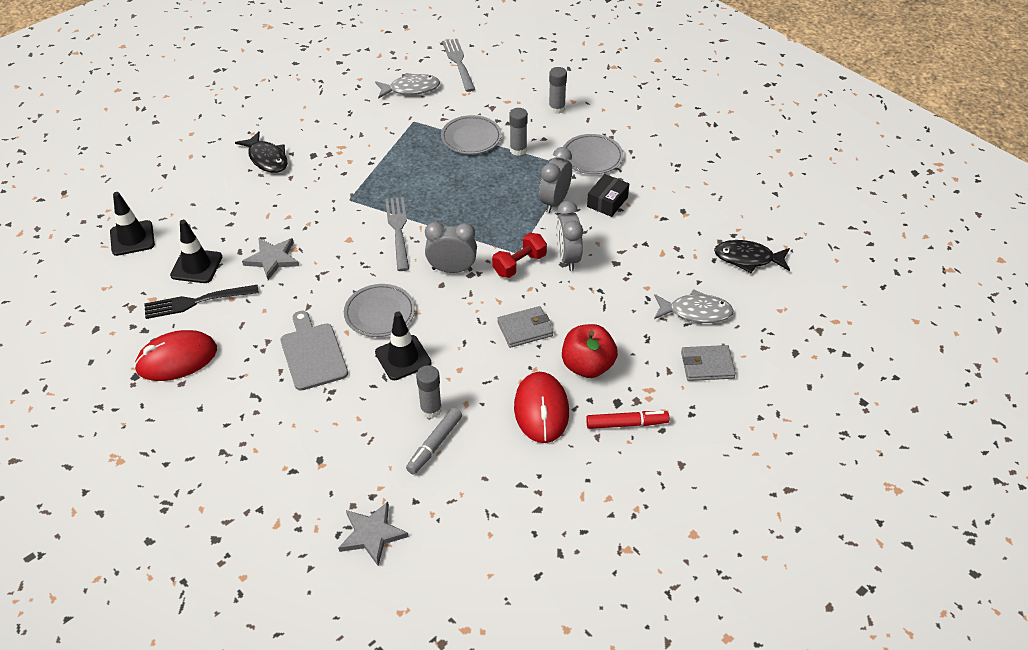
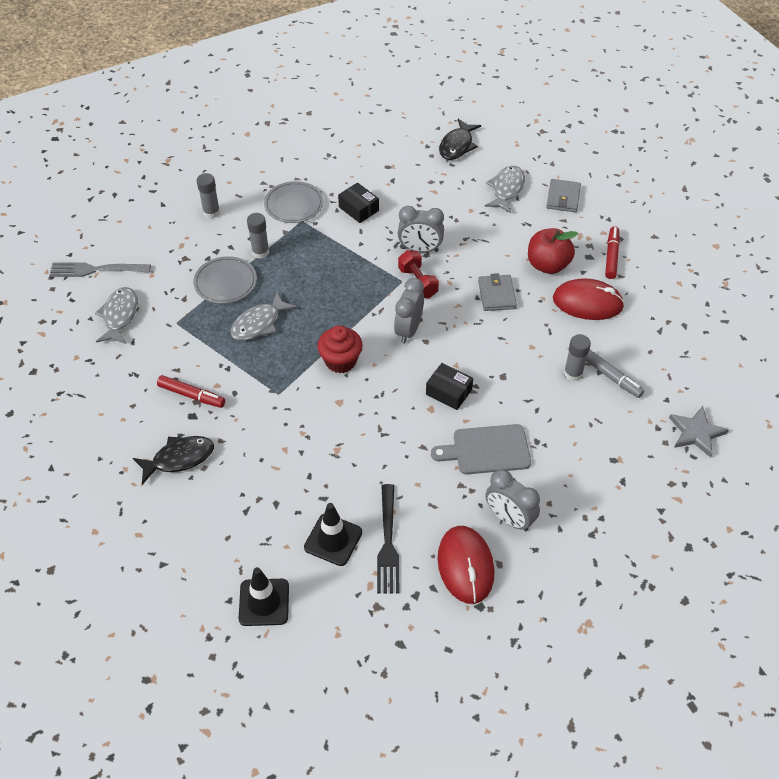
camera: 75 degrees left, 5 degrees up
(272, 259) = (346, 469): grey star -> none
(334, 149) = (192, 395): none -> red marker
(379, 313) = (449, 392): grey plate -> black box
(398, 230) = (340, 361): grey fork -> red cupcake
(403, 358) = (509, 383): black traffic cone -> none
(428, 169) = (259, 323): none -> grey fish
(555, 202) = (345, 242): grey clock -> grey clock (509, 518)

